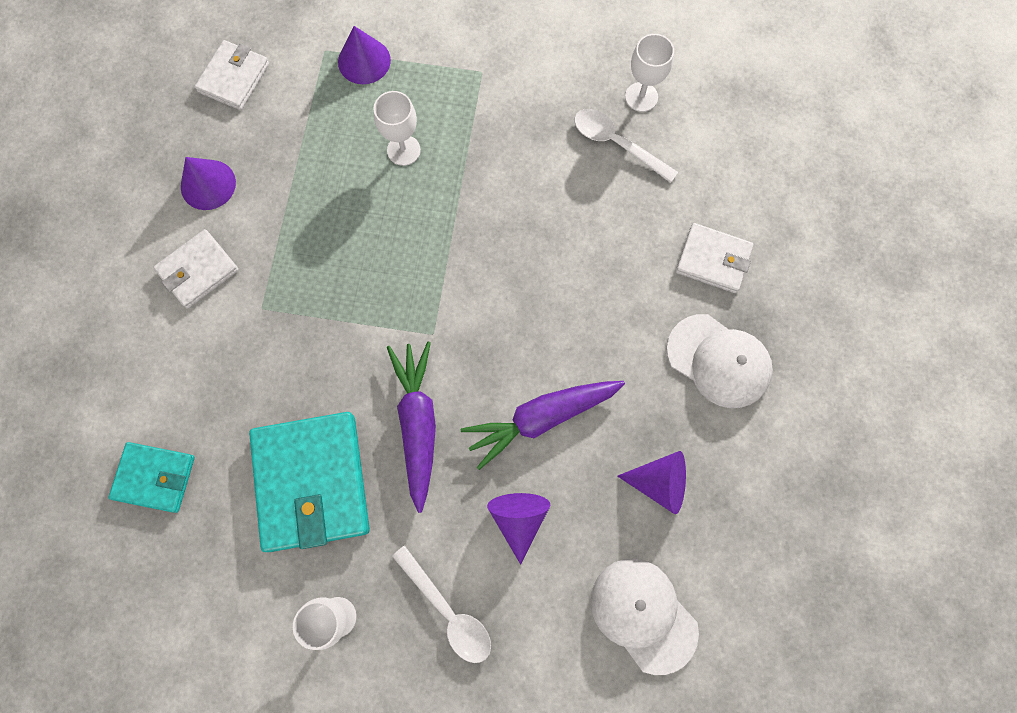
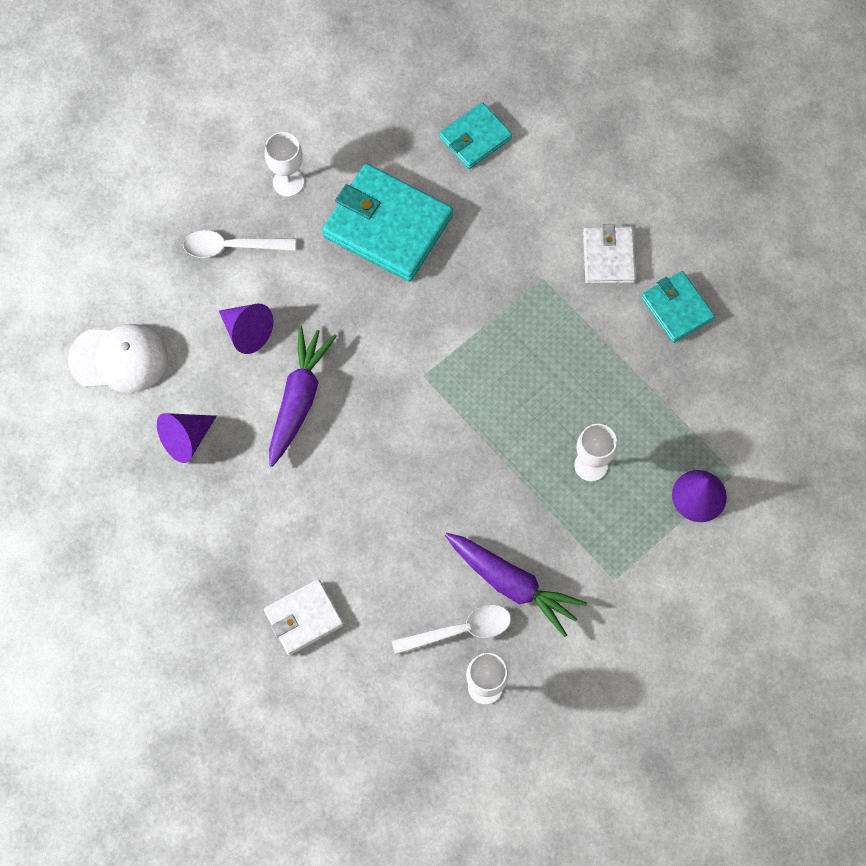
camera: 130 degrees right, 5 degrees down
(208, 184) = (677, 308): purple cone -> turquoise wallet
(234, 78) = (761, 388): white wallet -> none
(417, 423) = (368, 318): purple carrot -> purple carrot (513, 585)
(718, 361) = (228, 553): white cap -> none

